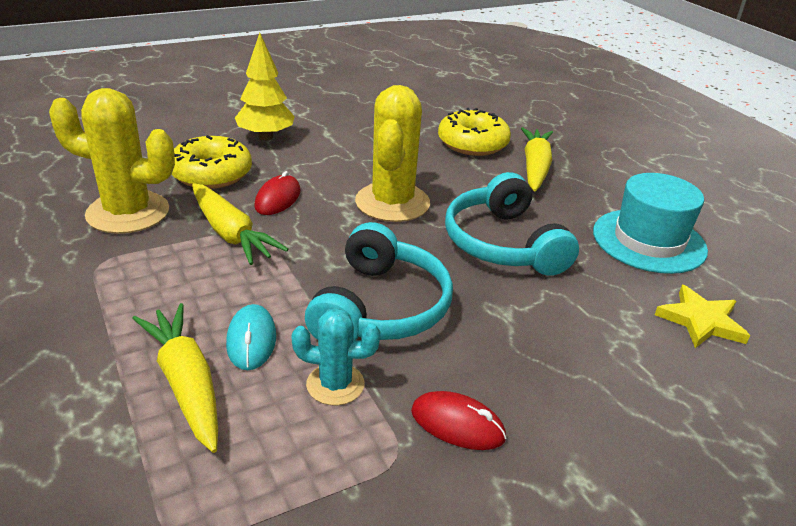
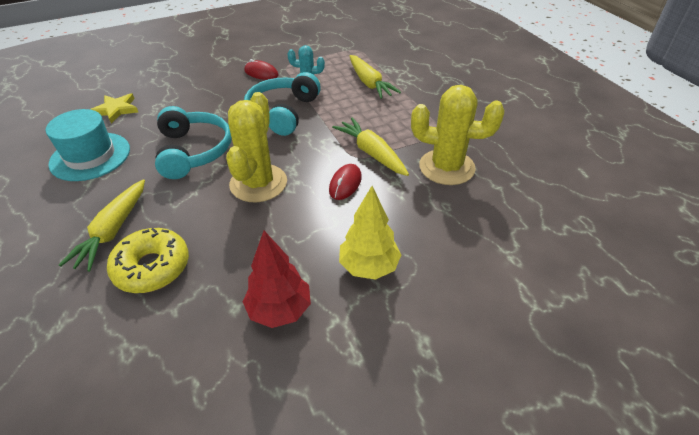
camera: 175 degrees left, 10 degrees up
(211, 174) = (404, 209): yellow donut -> none
(251, 340) = (346, 98): turquoise mouse -> none
(347, 119) = (279, 310): none -> red tree

